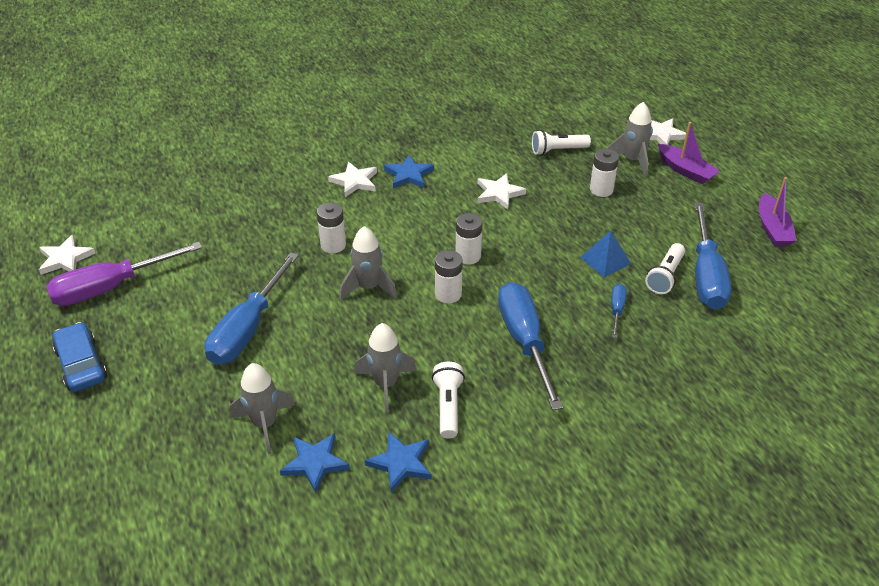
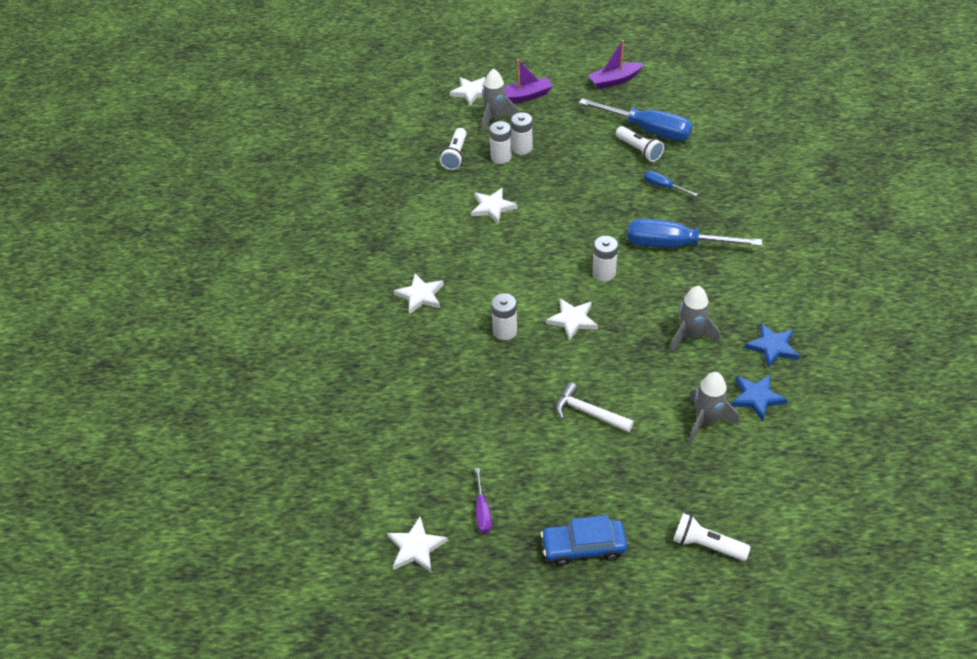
camera: 65 degrees left, 5 degrees up
(111, 287) = (482, 511): purple screwdriver -> purple screwdriver, size x0.46
(248, 329) = (588, 412): blue screwdriver -> white hammer
(368, 287) = (572, 320): grey rocket -> white star
(408, 175) = (432, 256): blue star -> none
(448, 406) = (725, 306): white flashlight -> white flashlight (706, 545)
(468, 256) = (563, 249): white battery -> white battery (501, 157)
(605, 260) = (607, 174): blue pyramid -> none
(772, 228) = (614, 80): purple boat -> purple boat turned 135 degrees clockwise

